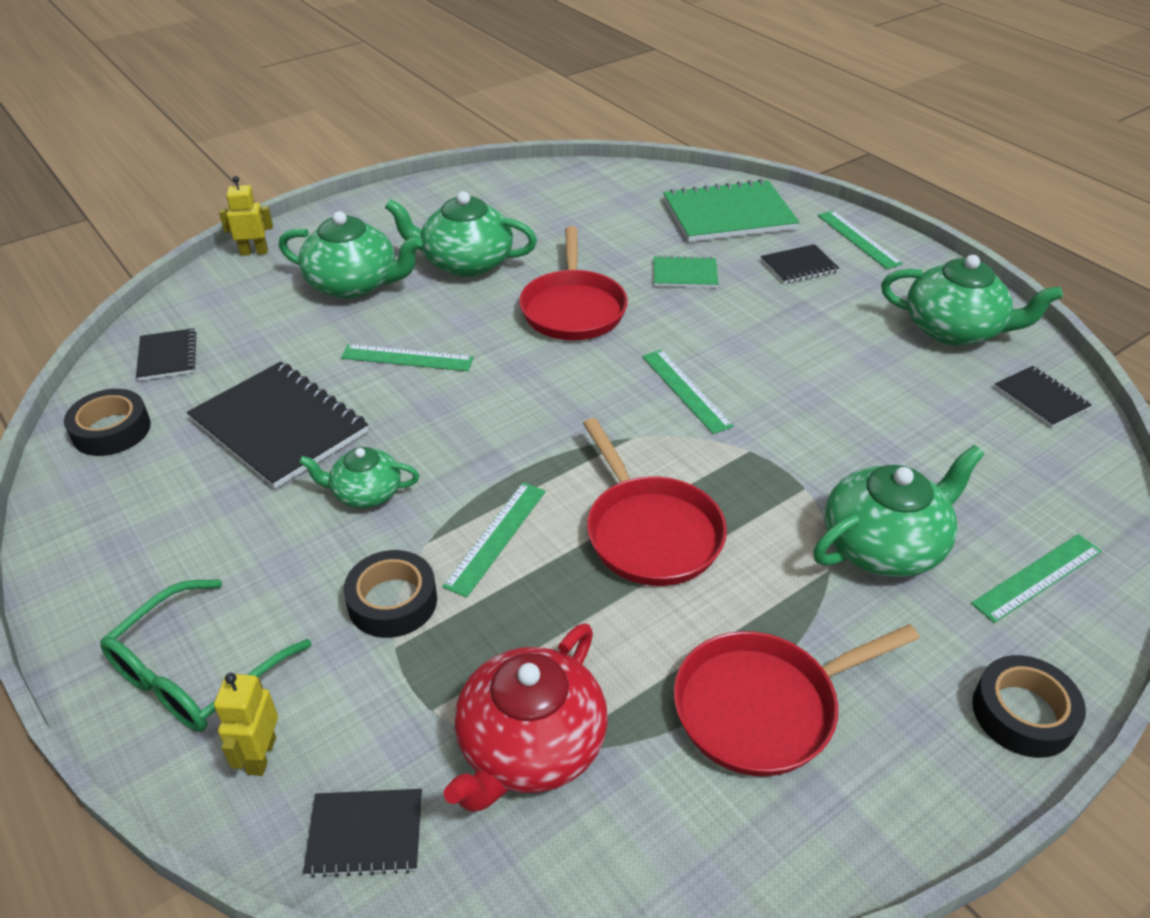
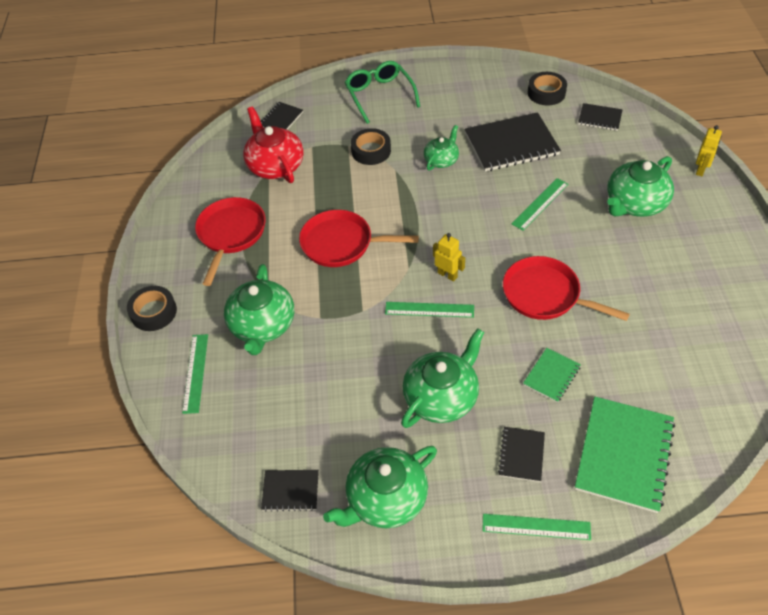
camera: 125 degrees right, 10 degrees up
(261, 755) = (330, 103): yellow robot -> yellow robot (447, 275)
(466, 263) = (633, 263): green teapot -> green teapot (441, 397)
(496, 537) = (381, 192): green ruler -> none

